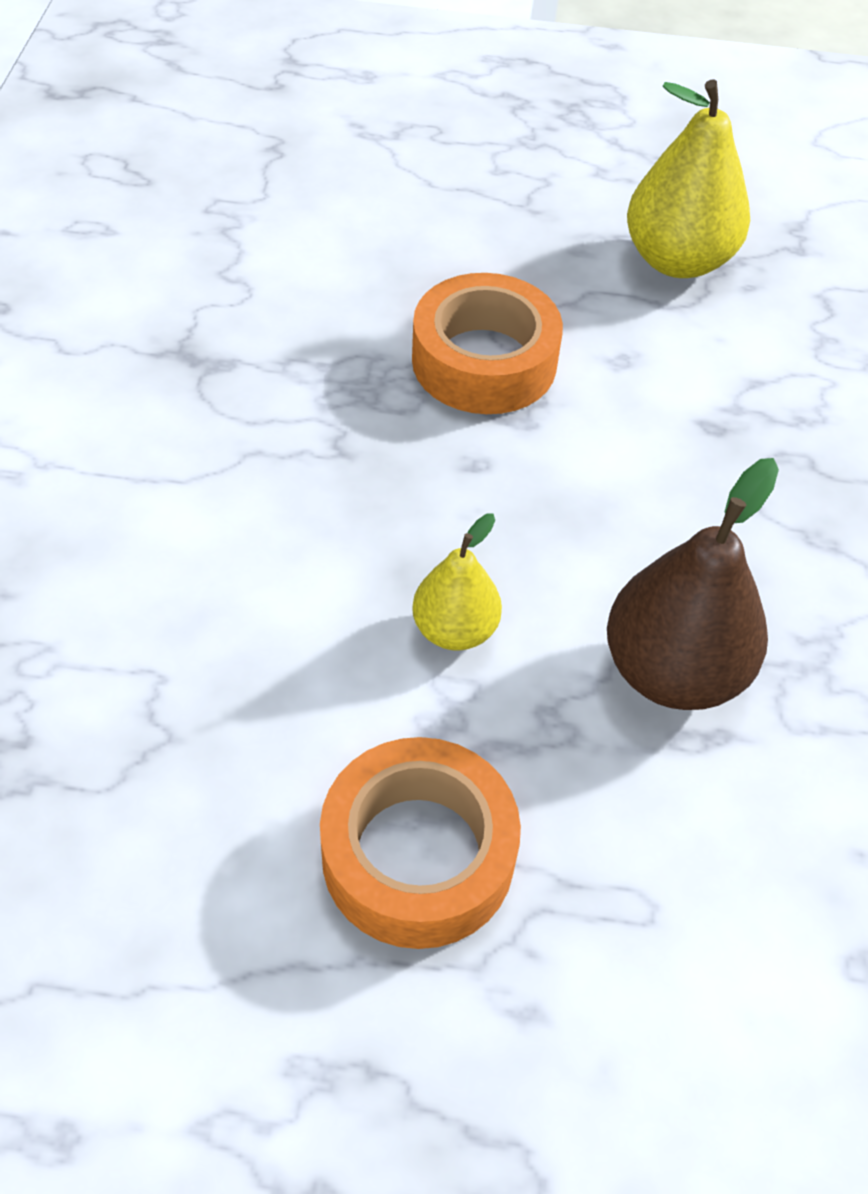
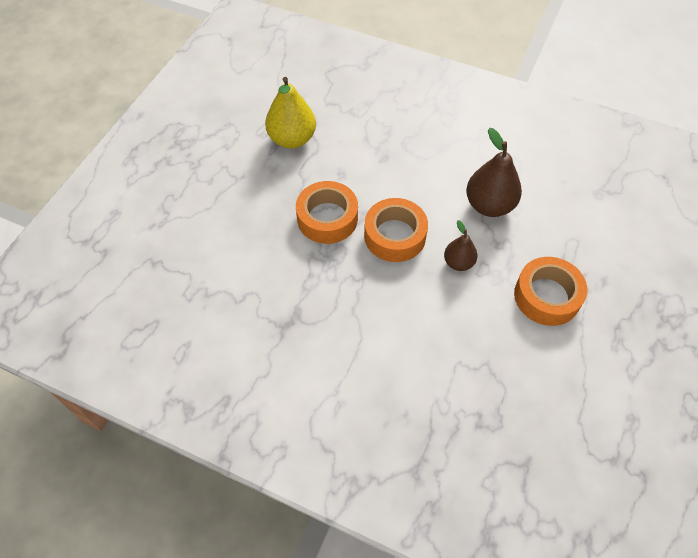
camera: 70 degrees left, 5 degrees up
(455, 630) = (458, 263): yellow pear -> brown pear
(486, 488) = (395, 236): none -> orange tape

